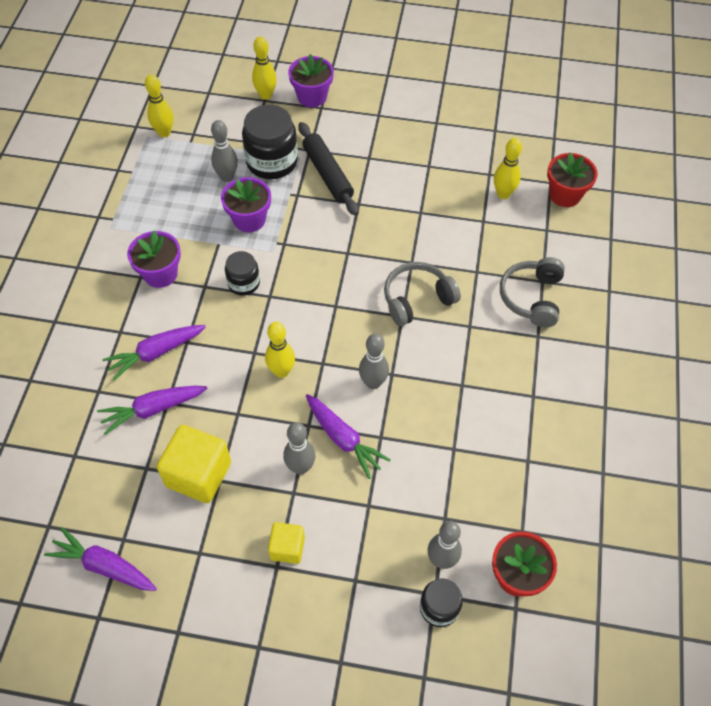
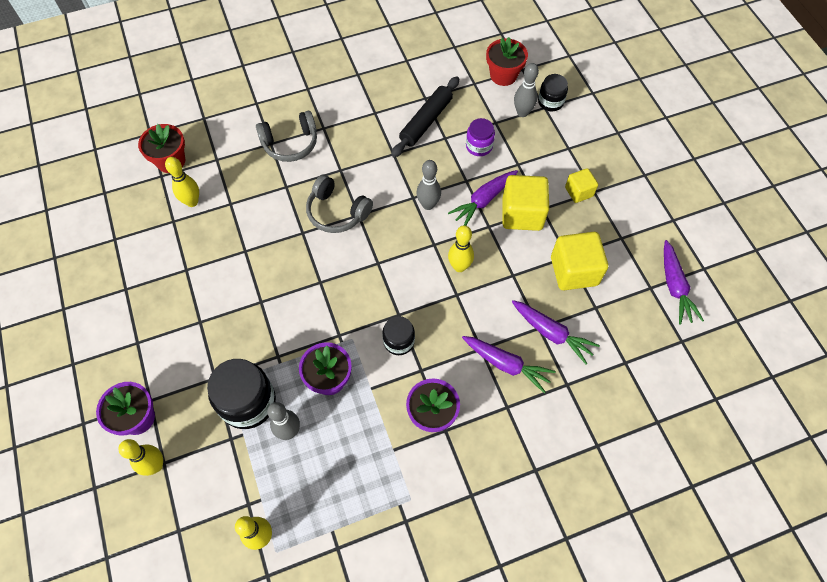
camera: 120 degrees left, 5 degrees up
(300, 467) = (522, 214): grey bowling pin -> yellow cube
(327, 174) = (239, 345): black rolling pin -> black rolling pin (426, 121)
(343, 439) = (483, 200): purple carrot -> purple carrot turned 150 degrees counterclockwise
(419, 478) = (479, 146): none -> purple jar

